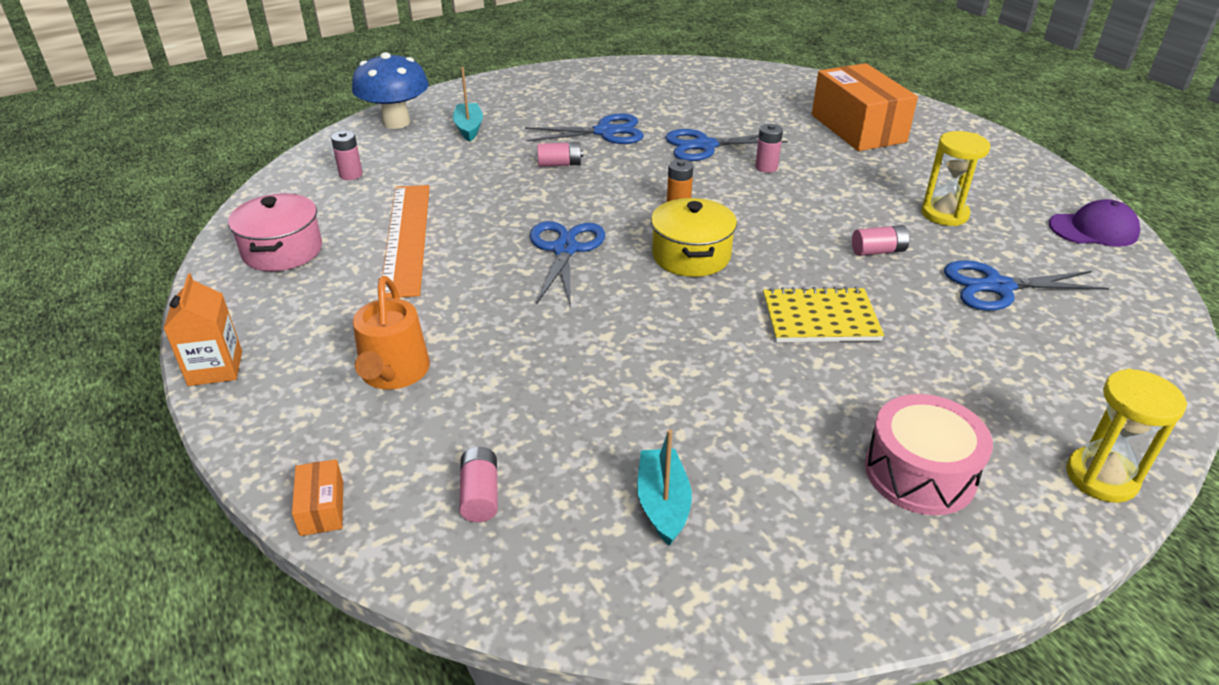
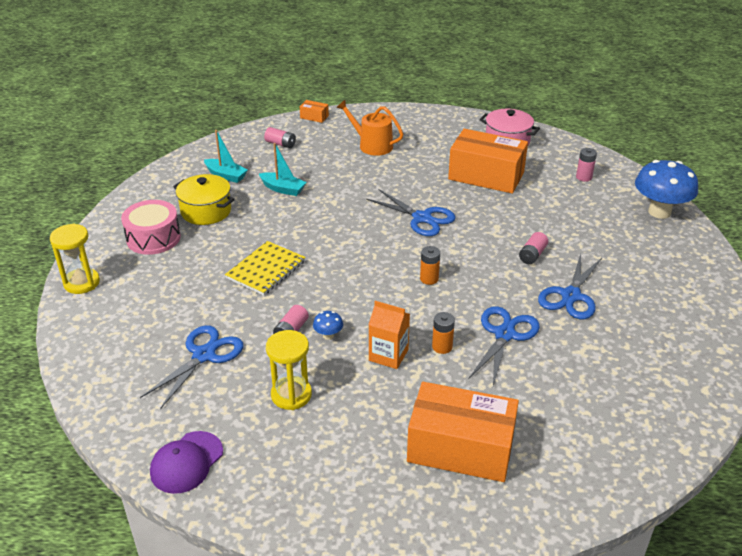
camera: 125 degrees right, 0 degrees up
(215, 368) = (421, 112): orange carton -> orange carton (388, 355)
(406, 237) = (486, 176): orange ruler -> orange box
(469, 128) = (626, 238): turquoise boat -> turquoise boat (283, 189)
(691, 256) = (368, 256): yellow pot -> yellow pot (206, 211)
(766, 167) = (442, 347): pink battery -> orange battery
(848, 227) = (328, 336): none -> blue mushroom

